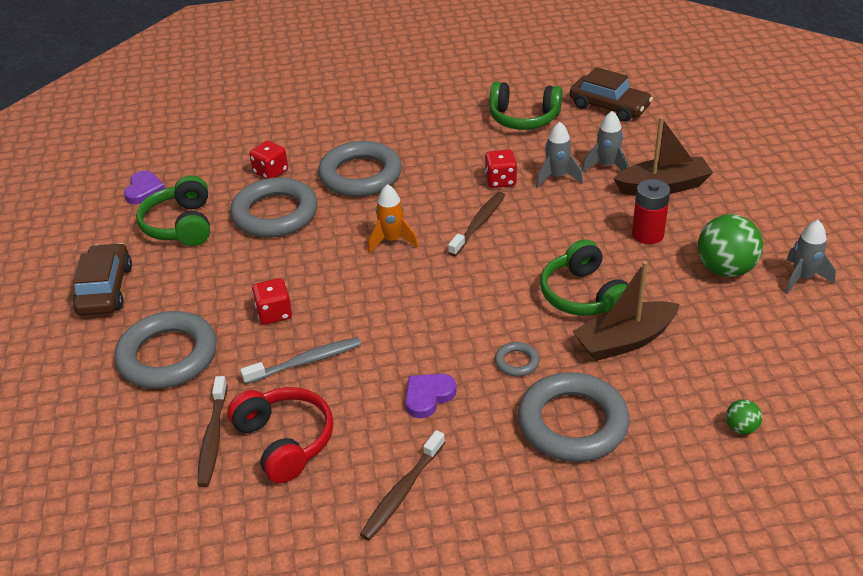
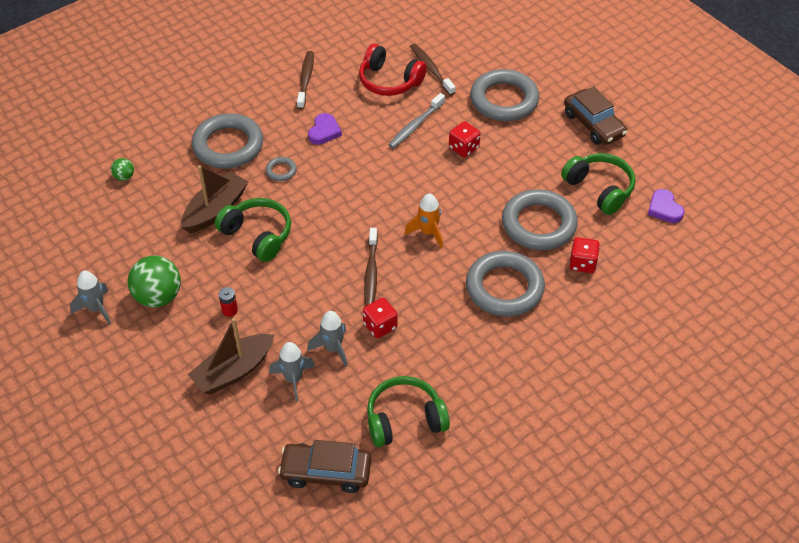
camera: 150 degrees right, 10 degrees up
(647, 234) = (229, 310): red battery -> red battery, size x0.57

